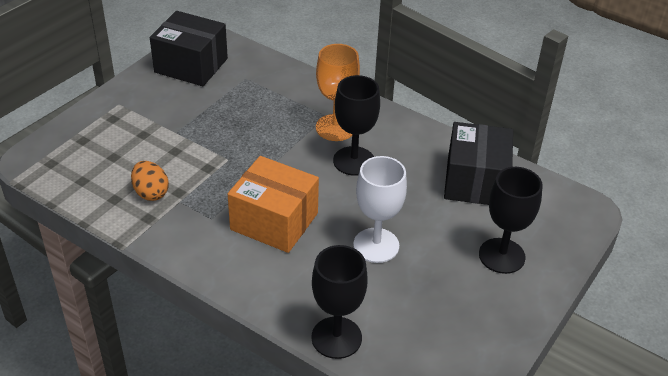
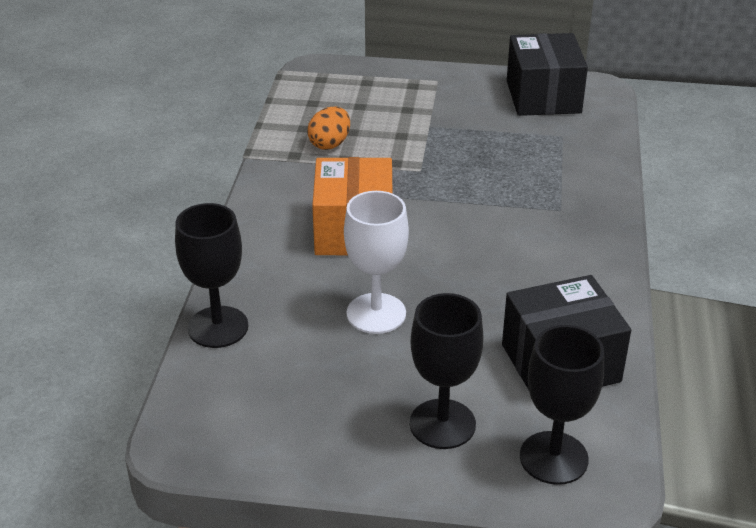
camera: 65 degrees right, 5 degrees down
(335, 128) = (545, 223): orange goblet -> none
(354, 161) = (501, 254): black goblet -> black goblet (553, 458)

